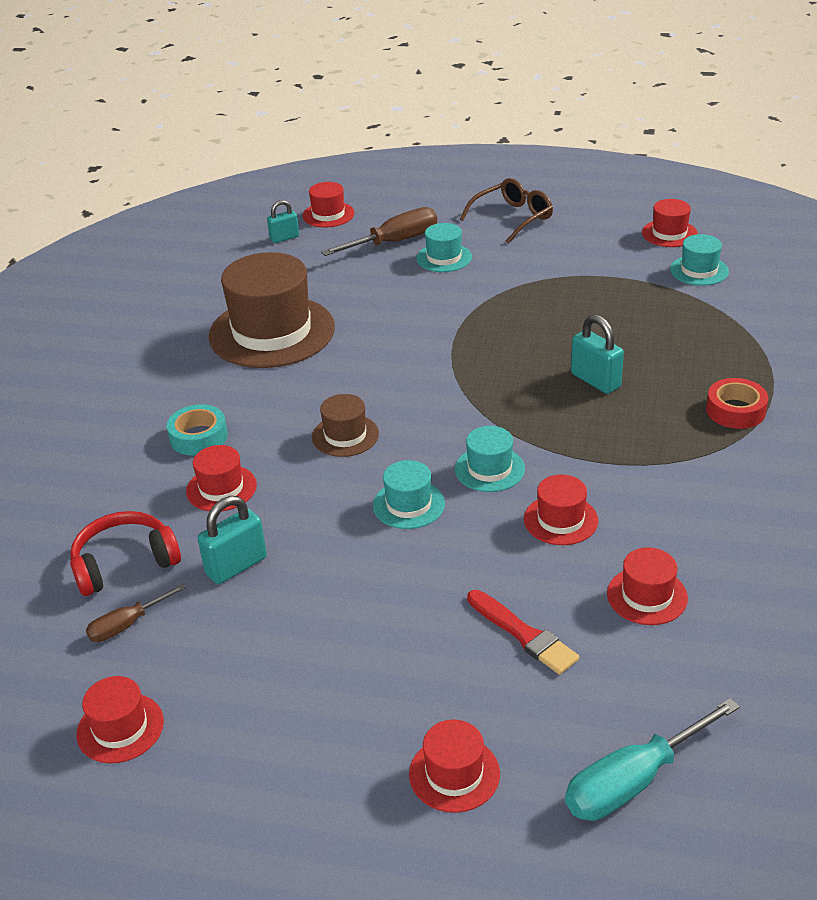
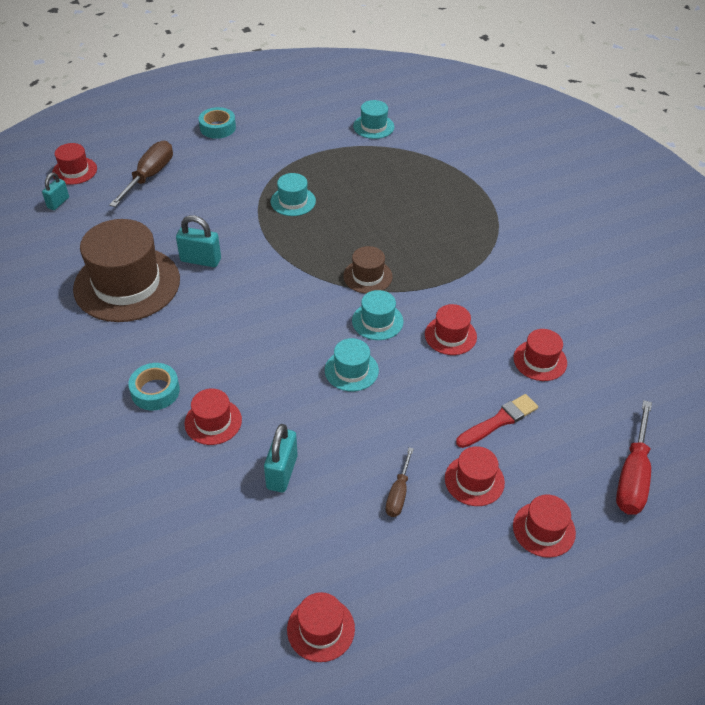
camera: 40 degrees left, 10 degrees up
(124, 563) = (199, 513): red headphones -> none
(127, 625) = (249, 556): brown screwdriver -> brown screwdriver (398, 493)
(345, 435) = (261, 341): brown hat -> brown hat (367, 276)
(444, 258) = (198, 176): turquoise hat -> turquoise hat (293, 201)
(513, 218) = (217, 127): brown glasses -> turquoise tape
(523, 634) = (499, 421): red brush -> red brush turned 45 degrees counterclockwise
(595, 380) = (383, 230): turquoise padlock -> turquoise padlock (200, 260)
(634, 780) = (632, 475): turquoise screwdriver -> red screwdriver
(669, 233) = (331, 105): red hat -> red hat (474, 480)
(735, 410) = (479, 217): red tape -> none

